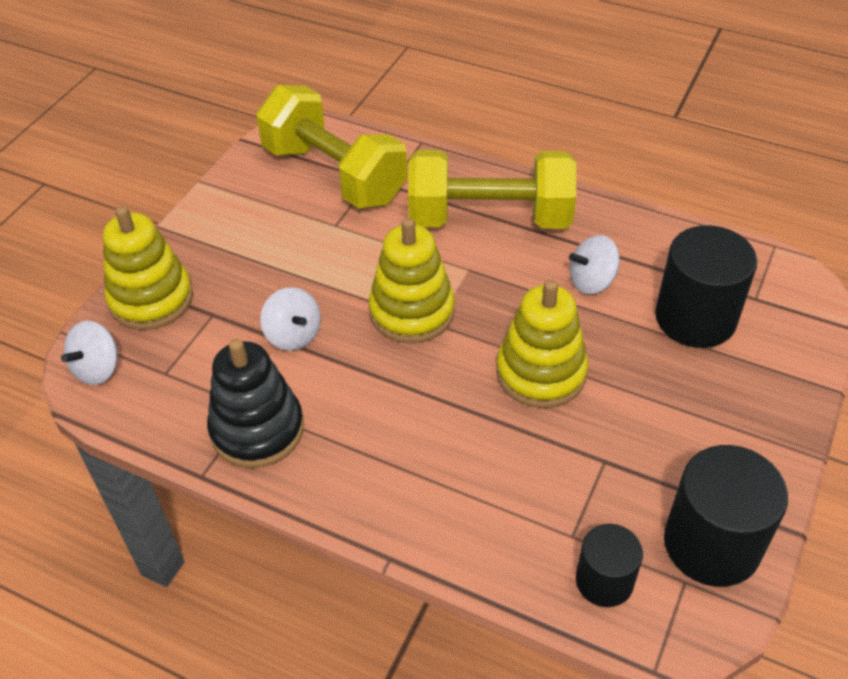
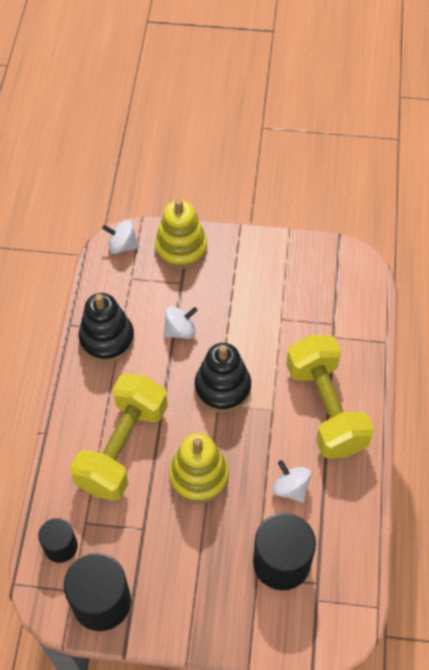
camera: 70 degrees right, 10 degrees up
(293, 335) = (180, 330): white spinning top -> white spinning top turned 150 degrees counterclockwise
(334, 174) = (328, 301): yellow dumbbell -> yellow dumbbell (122, 447)
(412, 311) = (222, 388): yellow stacking toy -> black stacking toy

